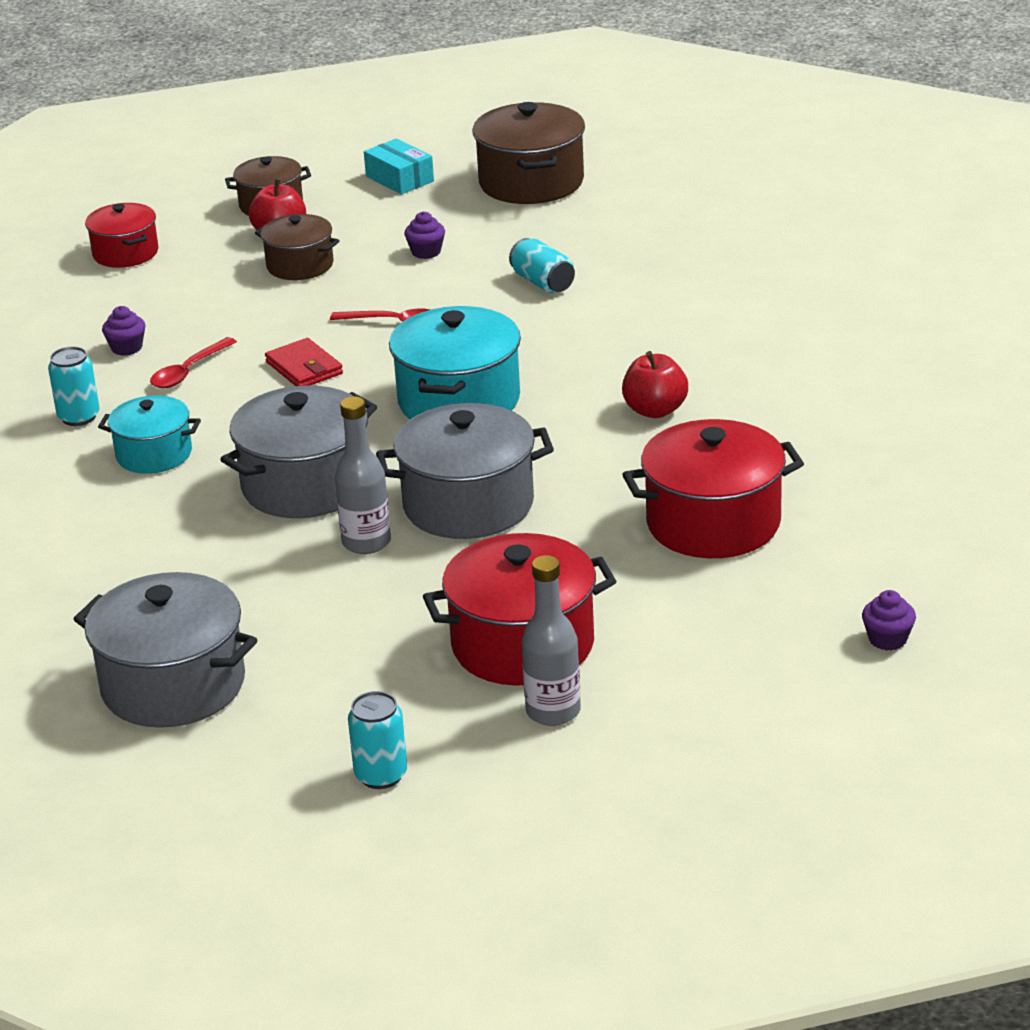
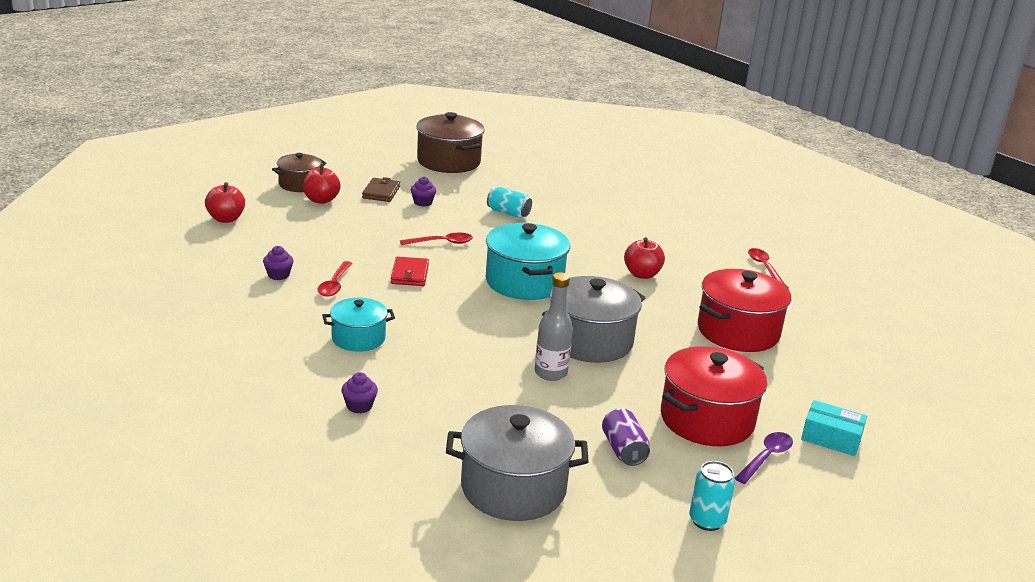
camera: 30 degrees left, 5 degrees down
(79, 417) = (283, 321): turquoise can -> none
(125, 253) = (226, 219): red pot -> red apple
(300, 265) = (350, 216): brown pot -> none
(304, 368) = (409, 274): red wallet -> red wallet turned 60 degrees clockwise
(306, 485) = (478, 344): grey pot -> none
(362, 664) = (623, 450): none -> purple can
(378, 229) = (381, 192): none -> brown wallet
(399, 179) = (368, 165): turquoise box -> turquoise box (831, 438)
(553, 711) = (766, 457): grey bottle -> purple spoon
(877, 423) = (764, 267): none -> red spoon
(887, 639) = (895, 381): purple cupcake -> purple cupcake (359, 406)

